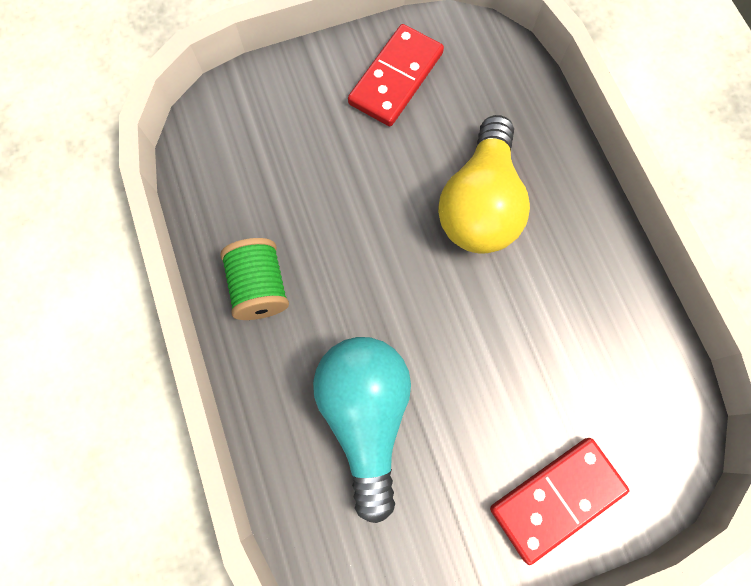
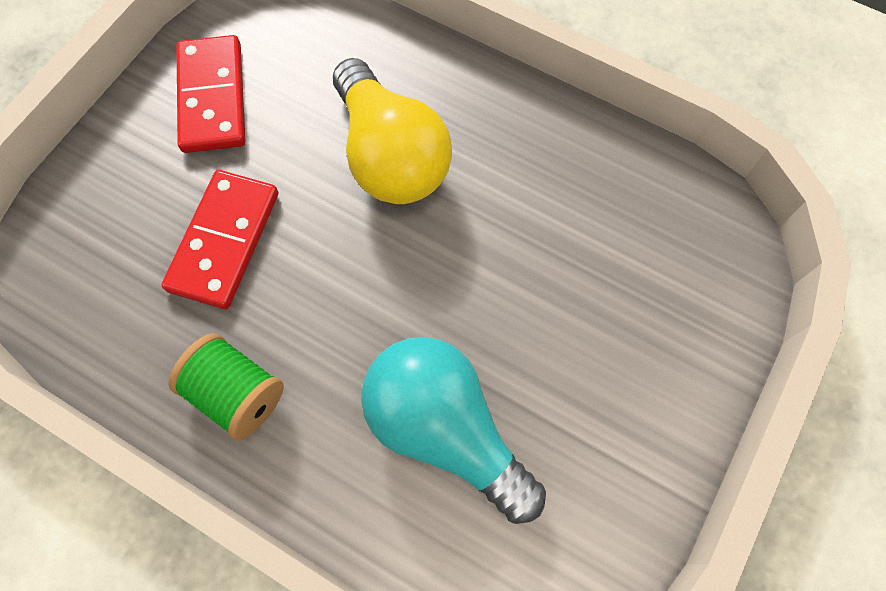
camera: 40 degrees left, 5 degrees down
(556, 498) = (672, 359): red domino -> red domino (224, 241)

